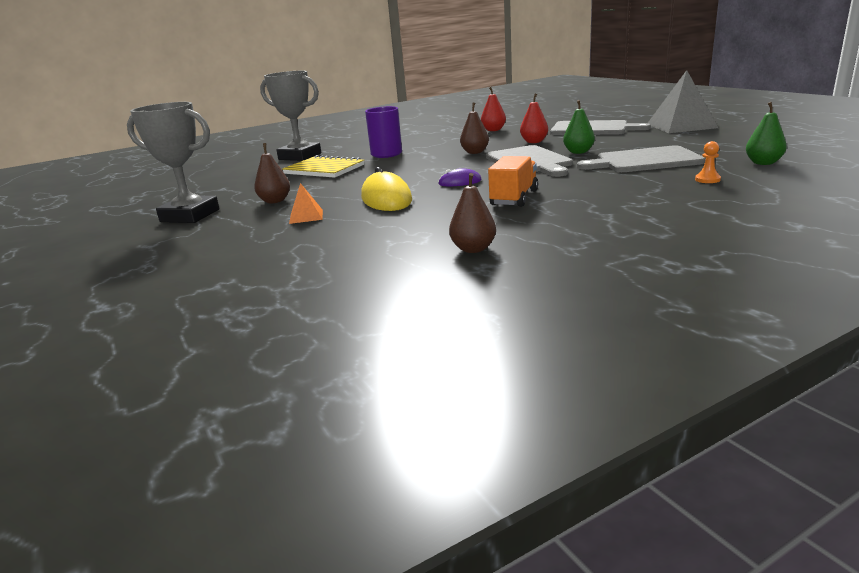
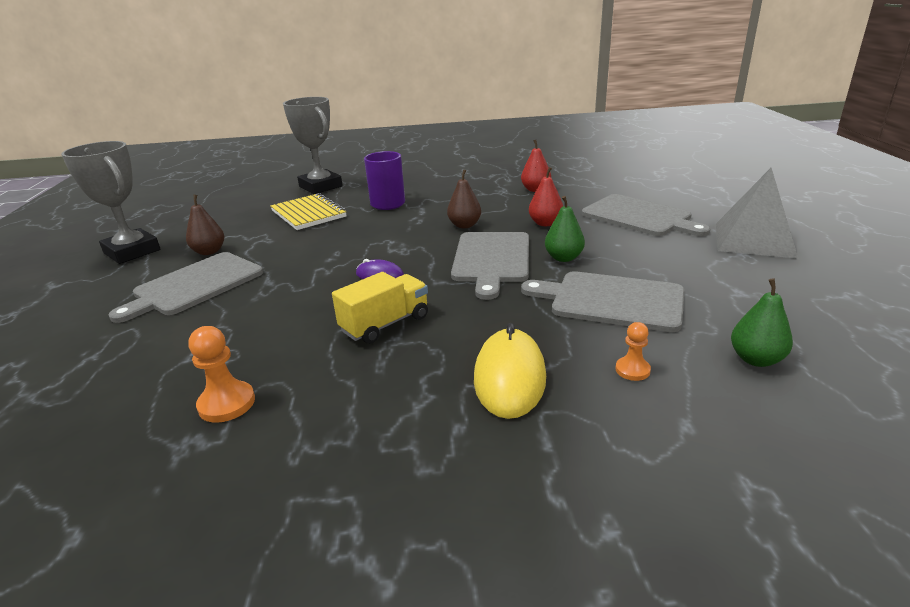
camera: 25 degrees right, 5 degrees up
(306, 216) = (195, 285): orange pyramid -> grey cutting board
(386, 199) = (285, 281): yellow mouse -> yellow mouse (509, 377)
(473, 249) = (227, 403): brown pear -> orange pawn
(514, 198) = (385, 324): orange truck -> yellow truck

